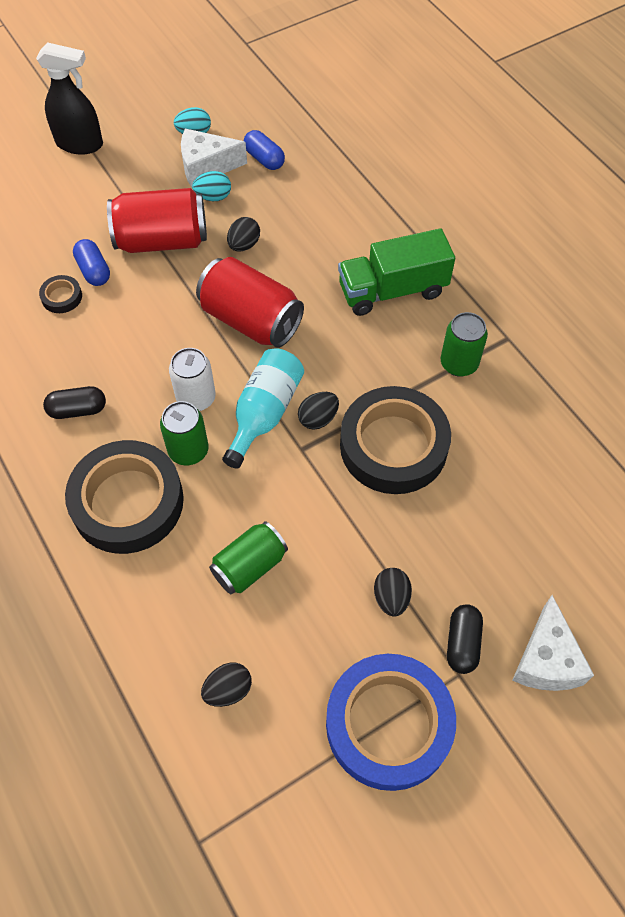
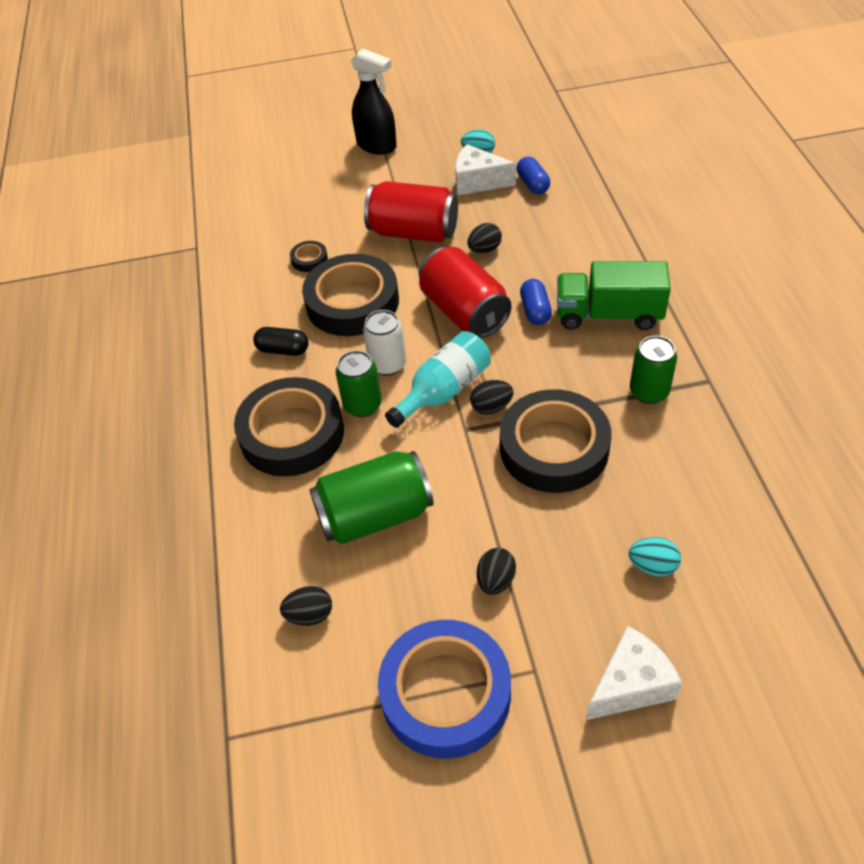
camera: 25 degrees right, 10 degrees down
(94, 271) = (345, 244): blue capsule -> blue capsule (535, 311)
(130, 337) = (352, 302): none -> black tape
(213, 197) = (473, 206): turquoise egg -> turquoise egg (652, 566)
(249, 566) = (375, 515): green can -> green can, size x1.57
(462, 643) = (549, 642): black capsule -> none
(546, 659) = (631, 685): white cheese -> white cheese turned 150 degrees counterclockwise

